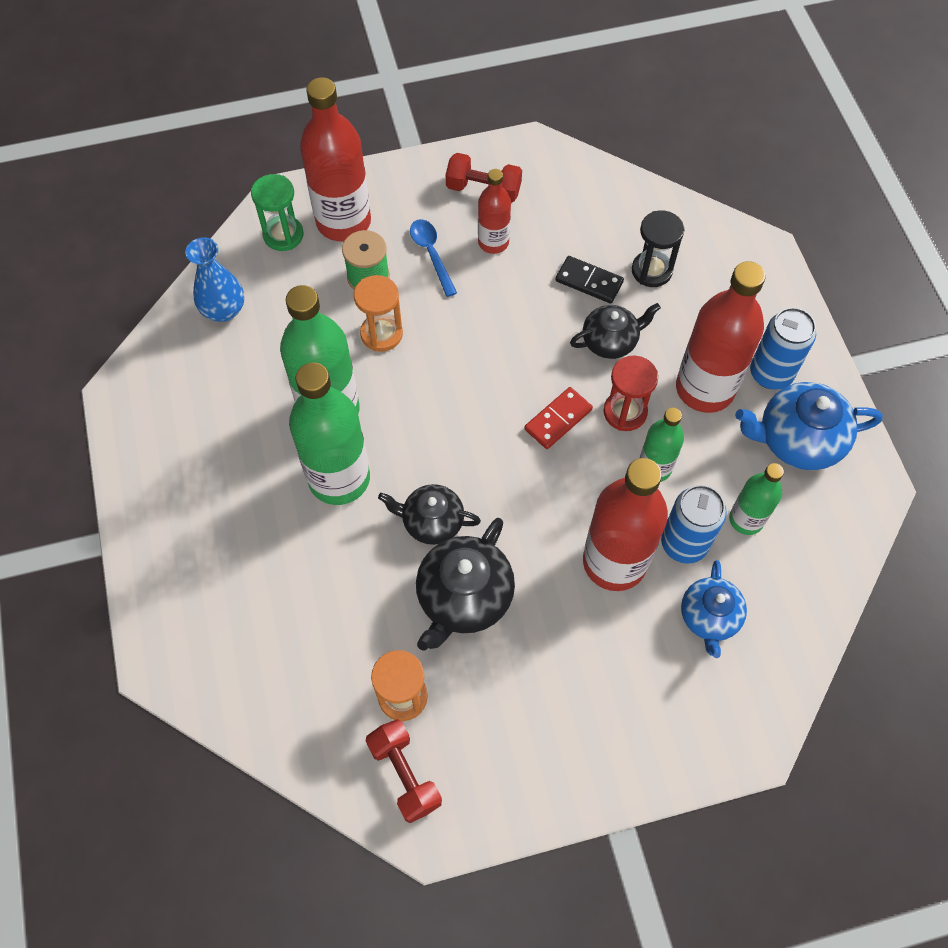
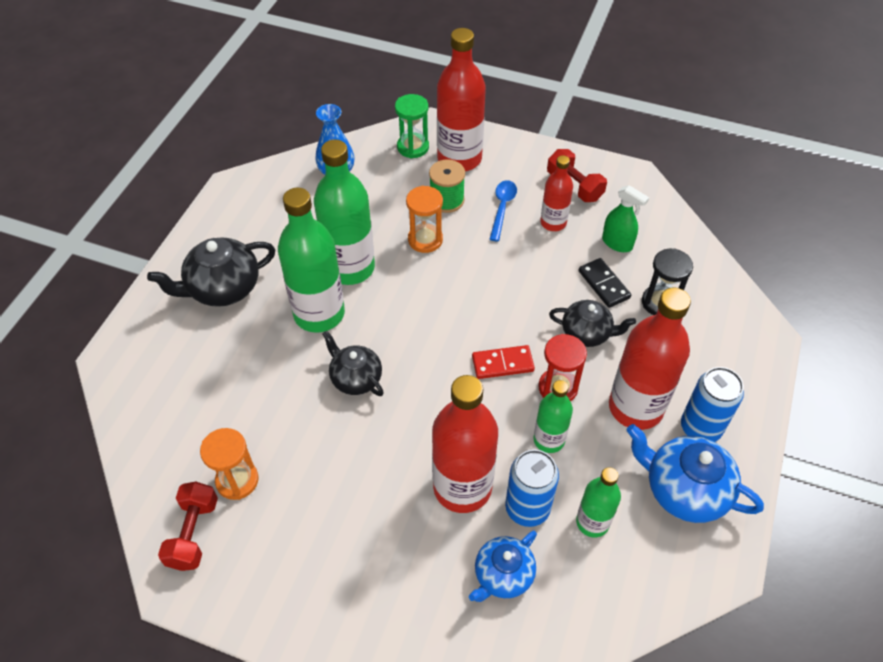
camera: 35 degrees right, 10 degrees down
(464, 598) = (334, 442): black teapot -> black teapot (223, 288)
(569, 230) = (617, 243): none -> green spray bottle

